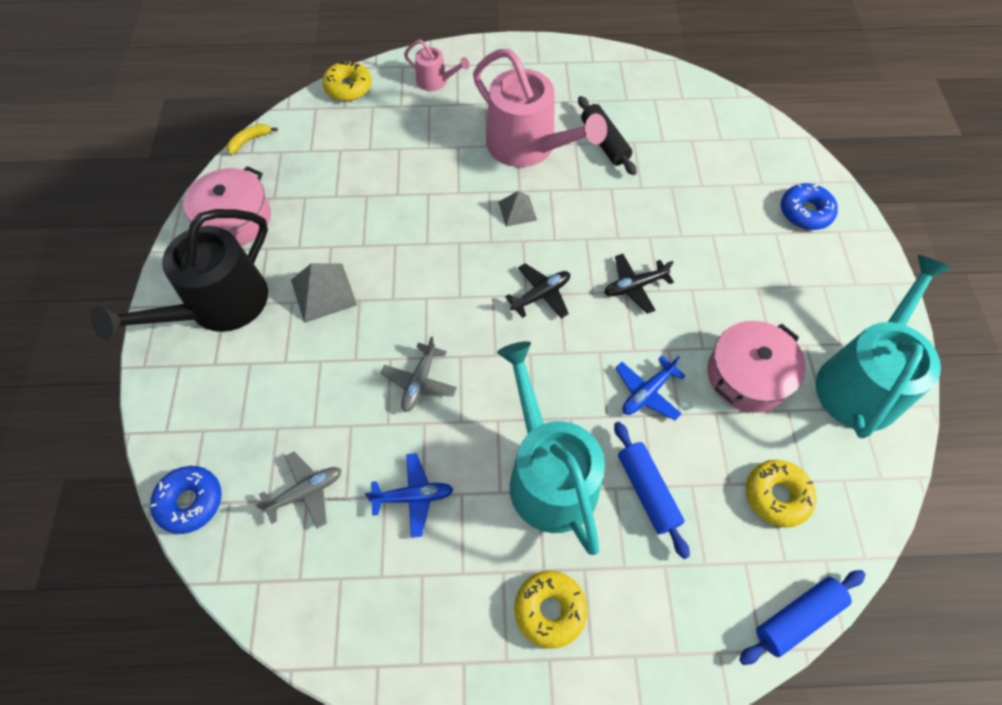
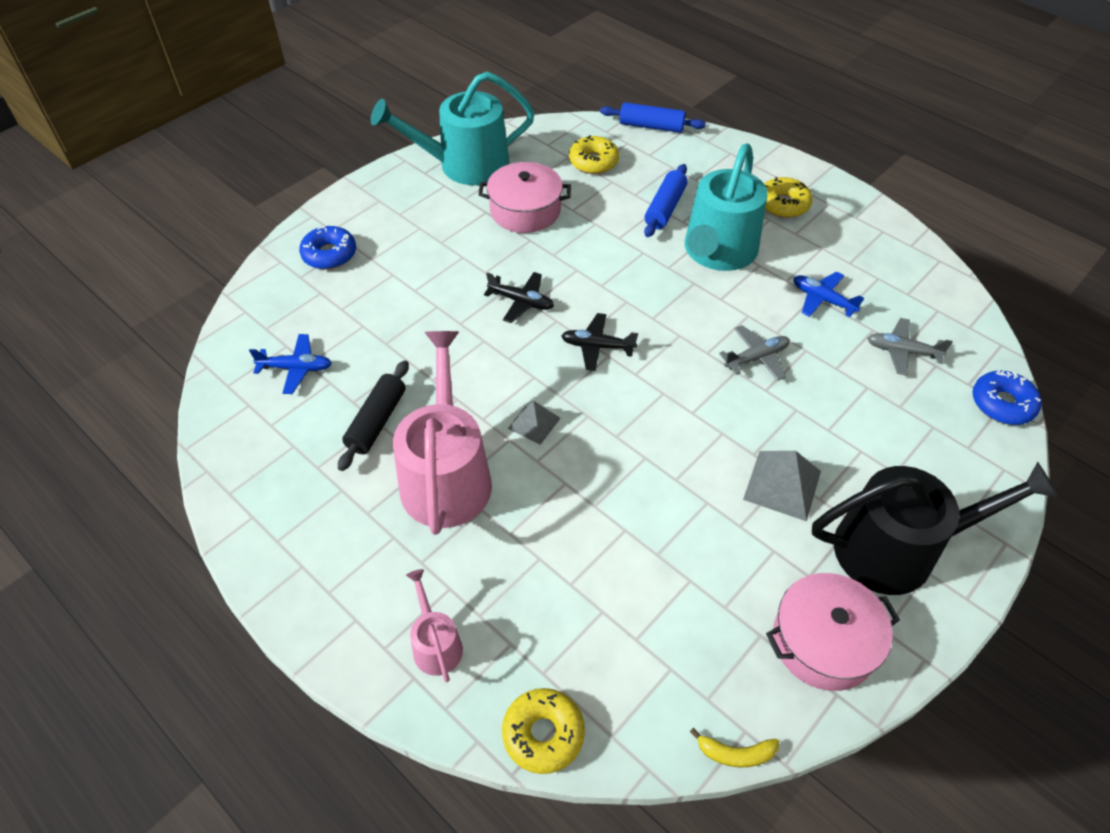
camera: 135 degrees left, 10 degrees down
(647, 392) = (600, 245): blue plane -> blue plane (296, 368)

